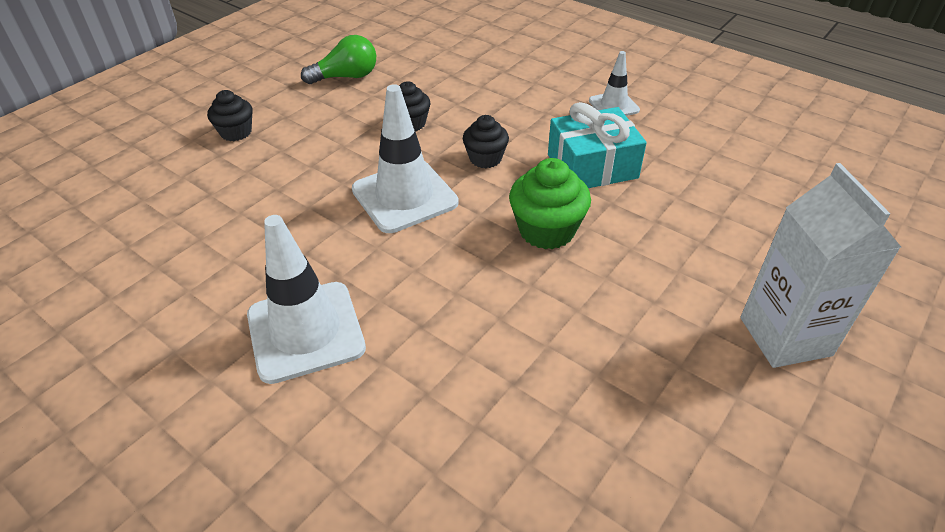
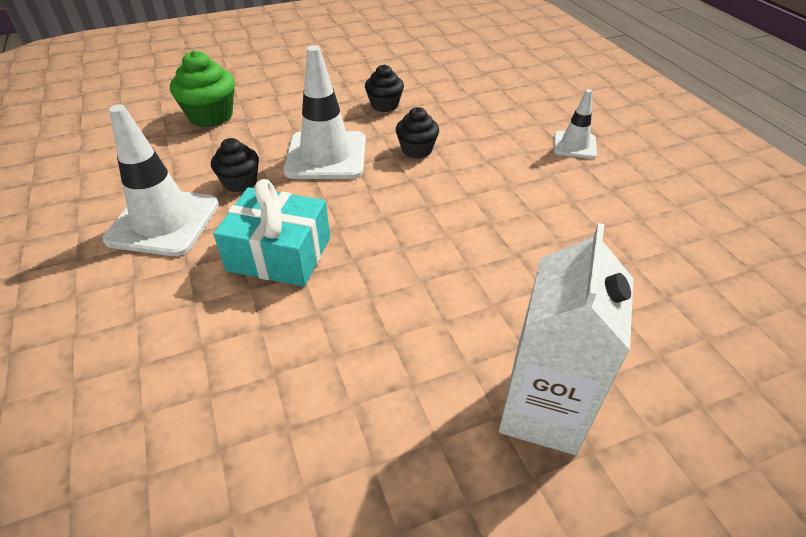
camera: 30 degrees right, 0 degrees up
(236, 132) = (259, 73): black cupcake -> black cupcake (240, 182)
(346, 77) = (372, 58): green light bulb -> none
(546, 230) = (410, 223): green cupcake -> green cupcake (211, 116)
(592, 166) = (502, 187): turquoise gift -> turquoise gift (279, 254)

